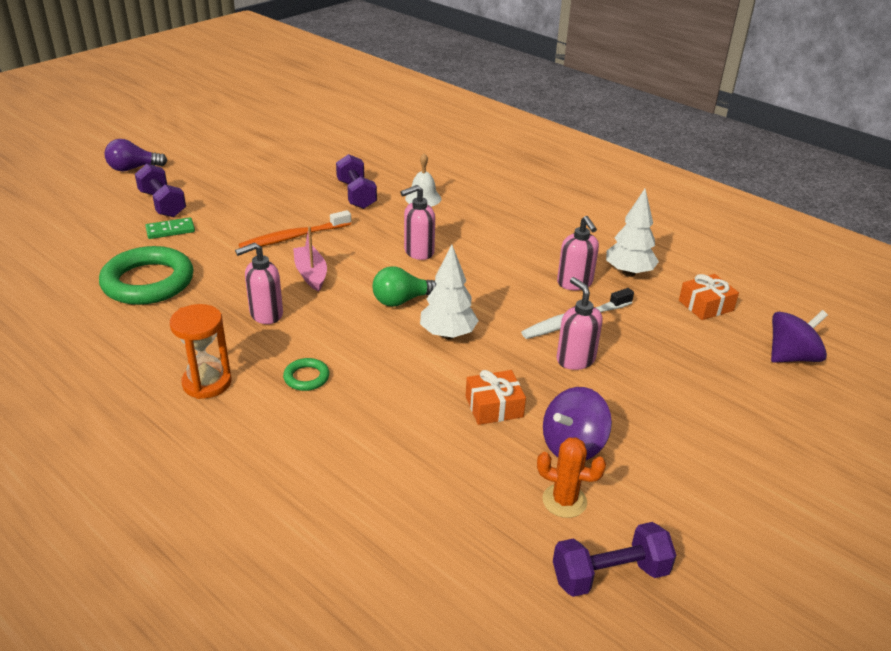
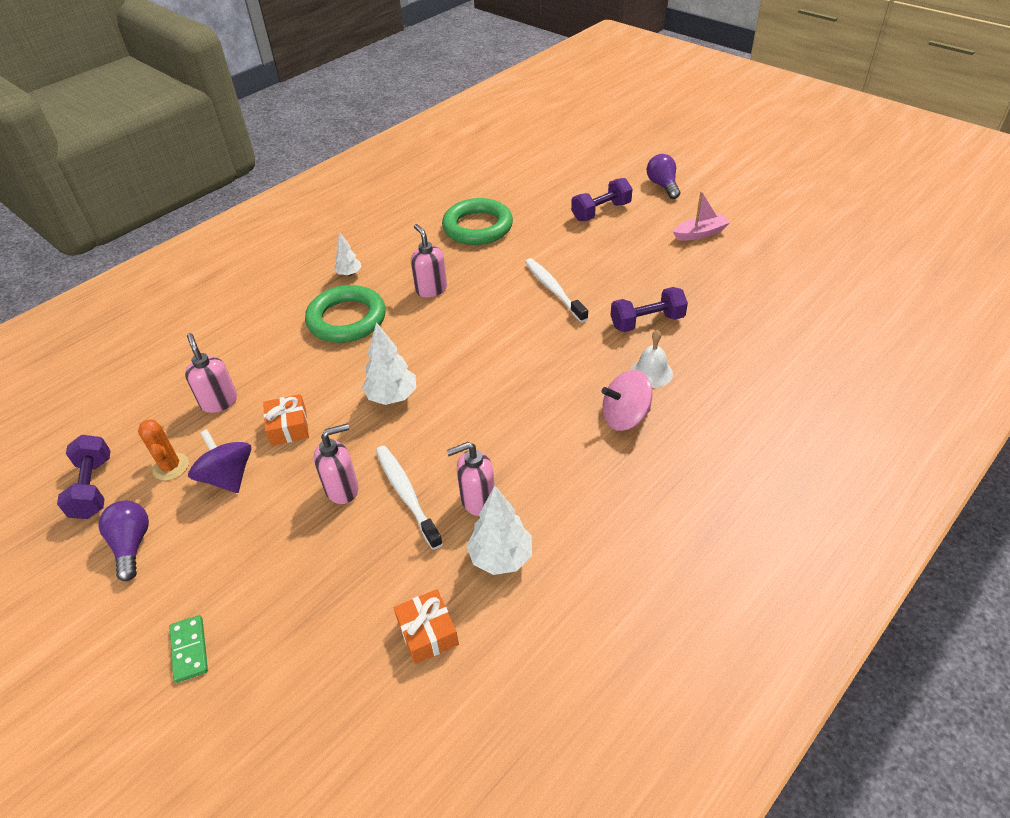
camera: 95 degrees right, 10 degrees up
(170, 230) = (556, 223): green domino -> green domino (189, 649)
(207, 383) = (349, 274): orange hourglass -> white tree
(293, 237) = (553, 290): orange toothbrush -> white toothbrush
(306, 377) = (347, 319): green ring -> green ring, size x2.26
(311, 274) = (491, 307): pink boat -> pink boat (700, 233)
(402, 300) = (448, 365): green light bulb -> none
(418, 252) = (534, 373): pink soap dispenser -> pink soap dispenser (219, 402)
(475, 213) = (625, 417): none -> pink spinning top
(564, 501) = (171, 467): orange cactus -> orange cactus turned 45 degrees counterclockwise
(681, 510) = (132, 545): none -> purple light bulb
(791, 357) = (313, 710): purple spinning top -> none

